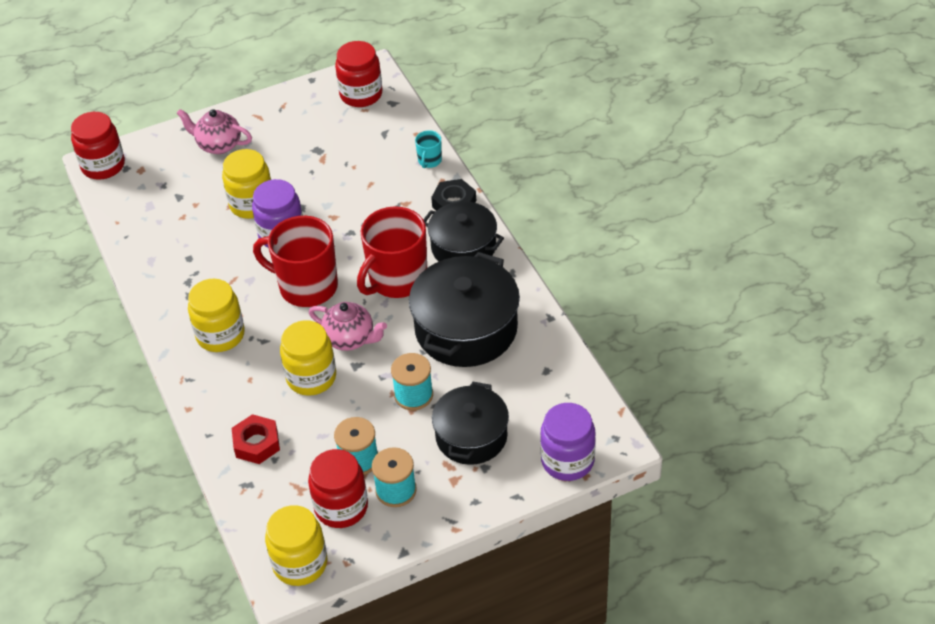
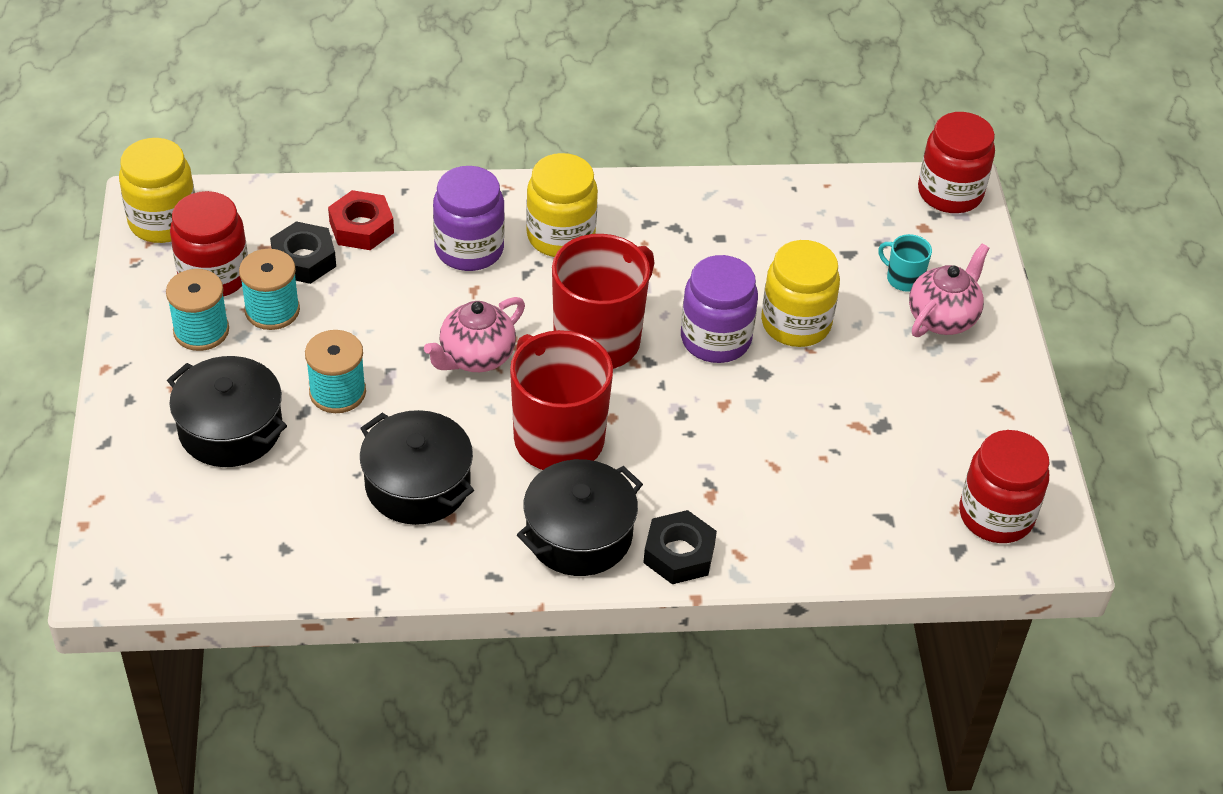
camera: 105 degrees right, 0 degrees up
(302, 463) = (304, 259): none -> black nut
(311, 377) = (434, 302): yellow jar -> none
(429, 161) = (793, 554): turquoise mug -> turquoise mug (903, 279)
(466, 329) = (417, 484): black pot -> black pot, size x0.66
(567, 461) = (120, 514): purple jar -> purple jar (469, 249)

